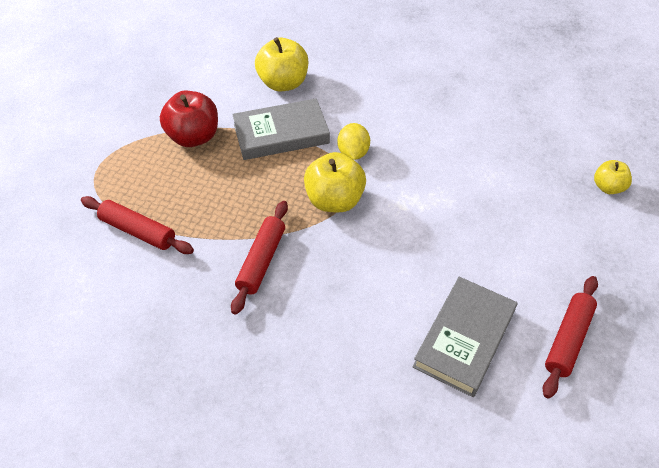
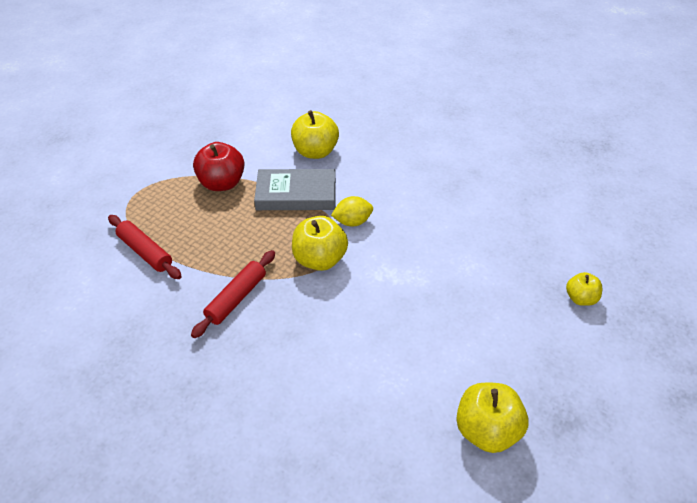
camera: 15 degrees right, 5 degrees down
(353, 153) = (352, 222): yellow lemon -> yellow lemon turned 60 degrees clockwise
(464, 338) = (388, 406): grey book -> none
(568, 339) = (486, 430): red rolling pin -> yellow apple

